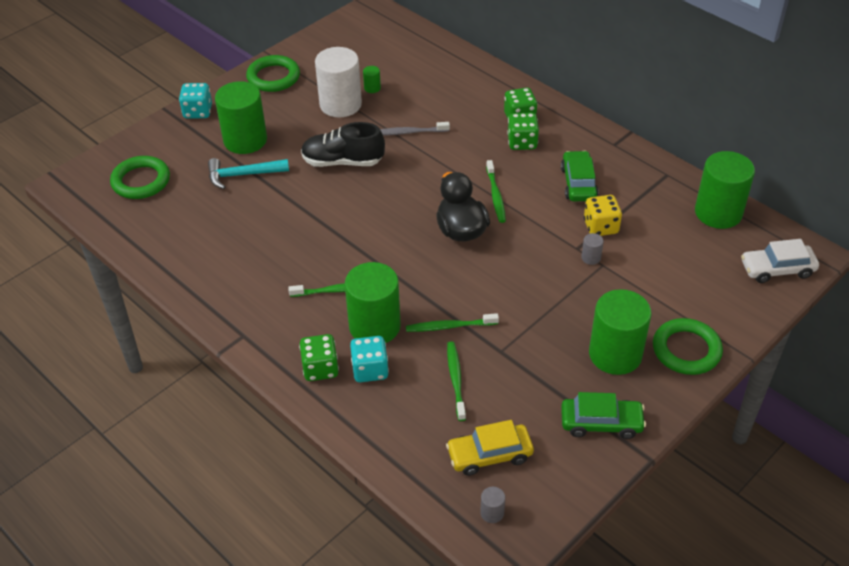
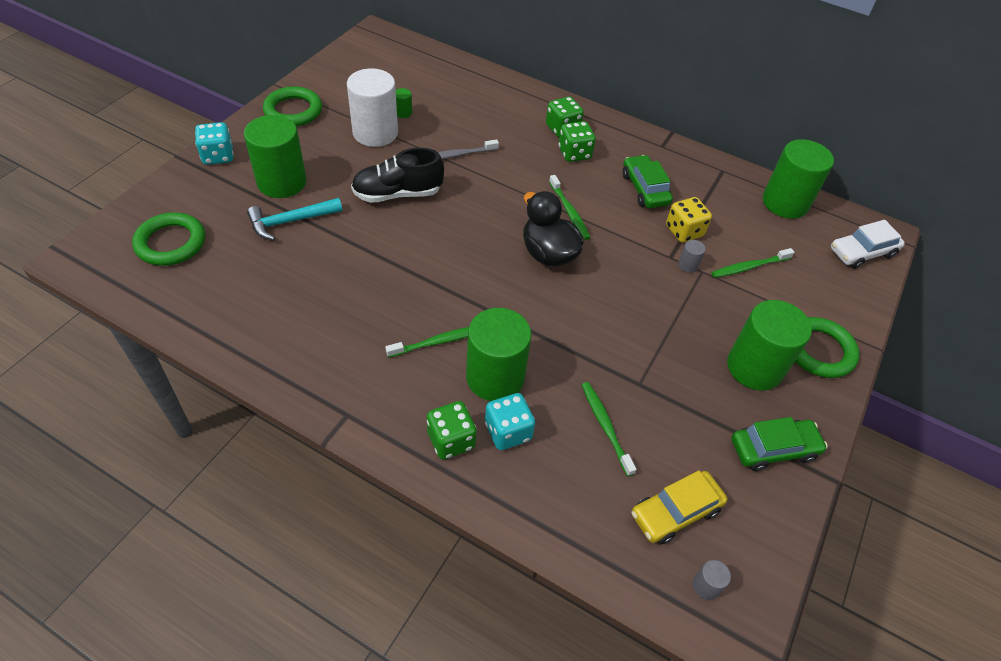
camera: 20 degrees left, 5 degrees up
(449, 326) = (575, 364): green toothbrush -> green toothbrush (749, 267)

